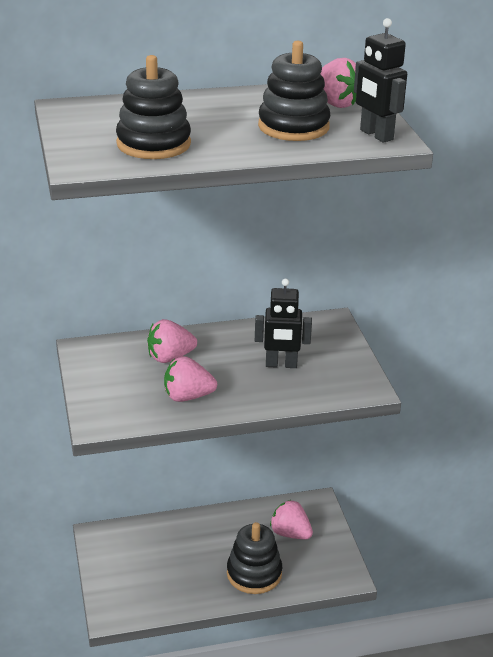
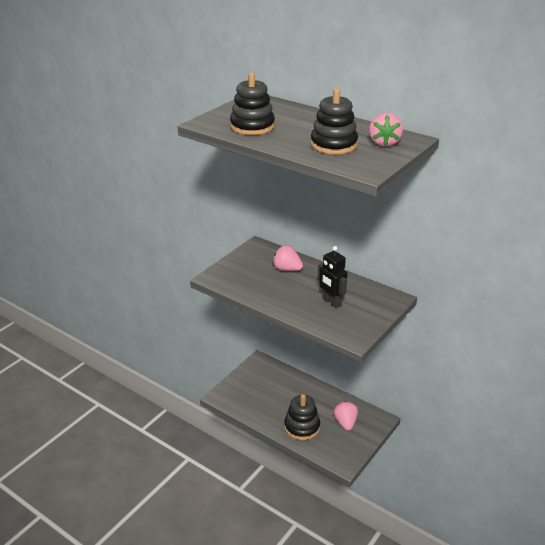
camera: 50 degrees right, 0 degrees up
(188, 396) = (265, 290): pink strawberry -> none
(376, 135) = (366, 165): black robot -> none

